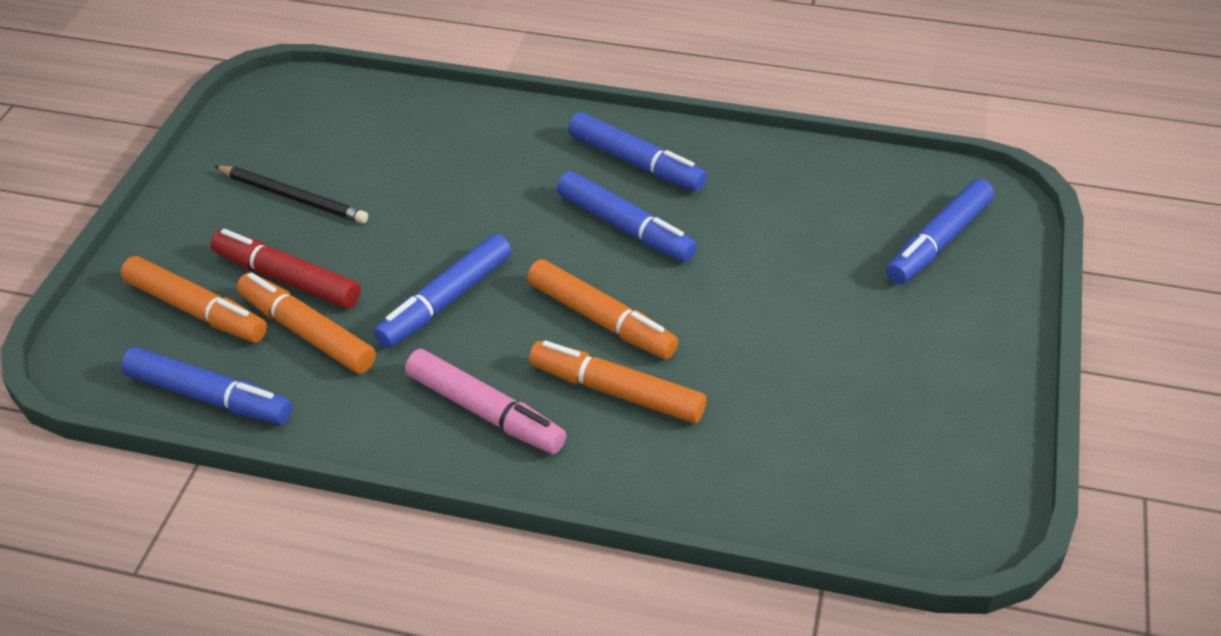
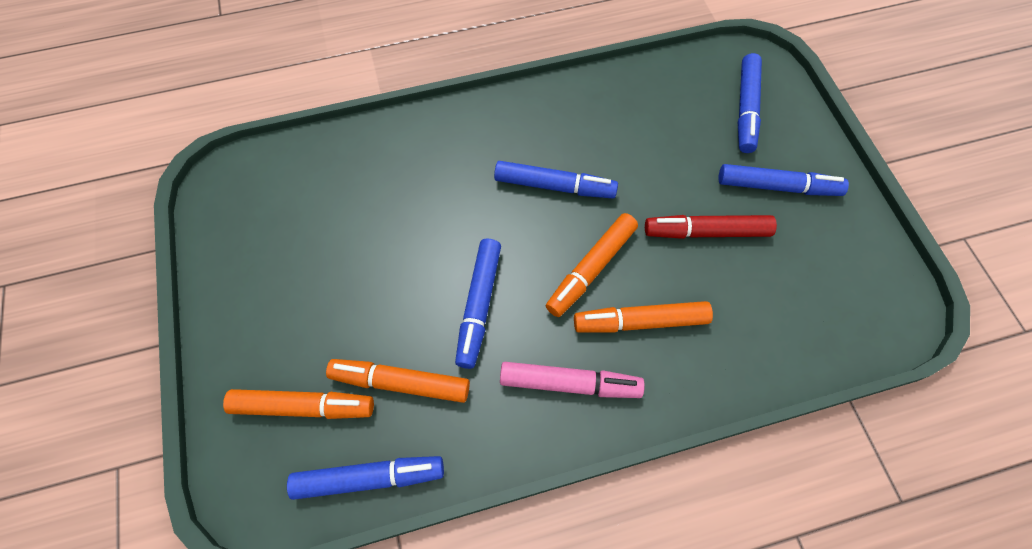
camera: 30 degrees left, 20 degrees up
(287, 279) = (352, 344): red marker -> red marker (706, 232)
(293, 197) = (305, 269): black pencil -> none
(601, 320) = (591, 269): orange marker -> orange marker turned 120 degrees clockwise
(636, 163) = (525, 130): blue marker -> blue marker (777, 186)

